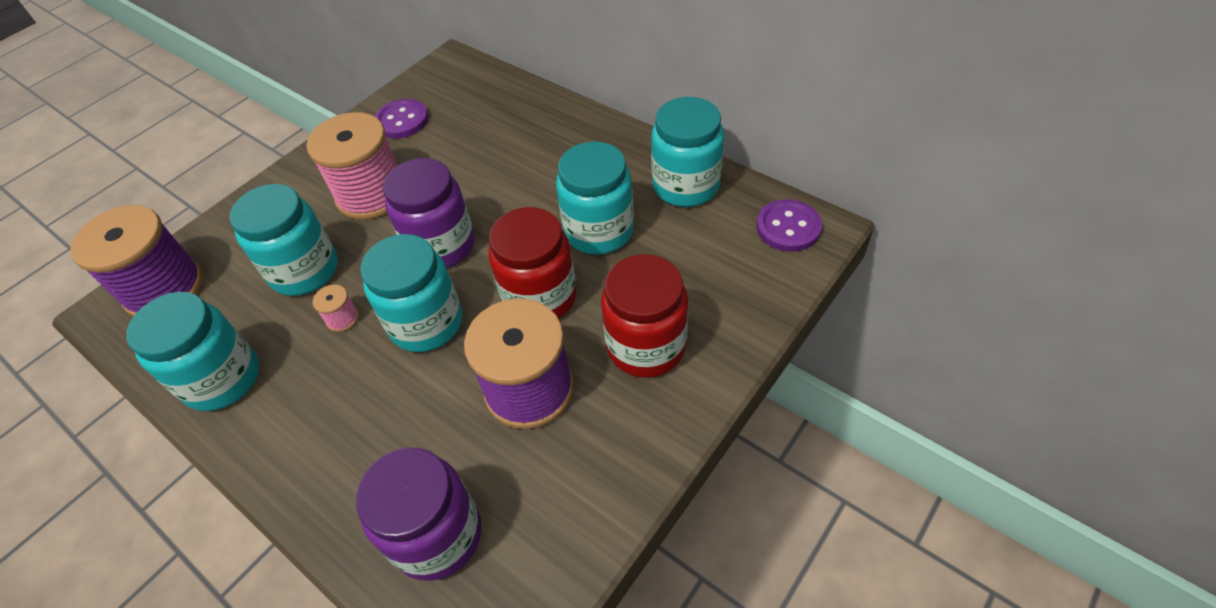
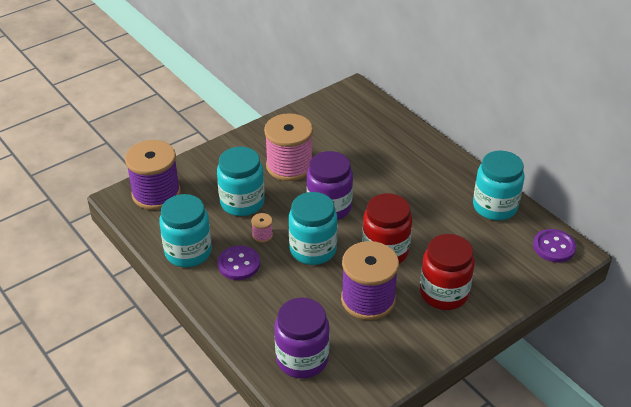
camera: 10 degrees right, 10 degrees down
(402, 120) = (316, 122): purple button -> purple button (239, 264)
(599, 231) = (431, 221): turquoise jar -> none

